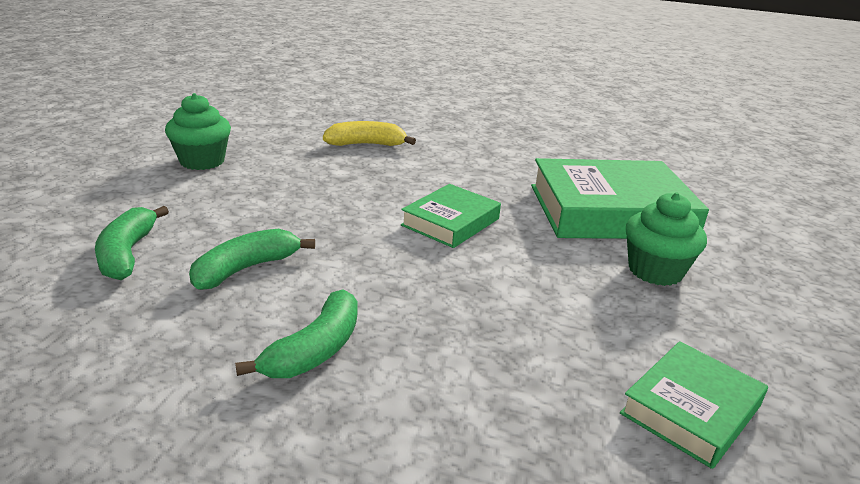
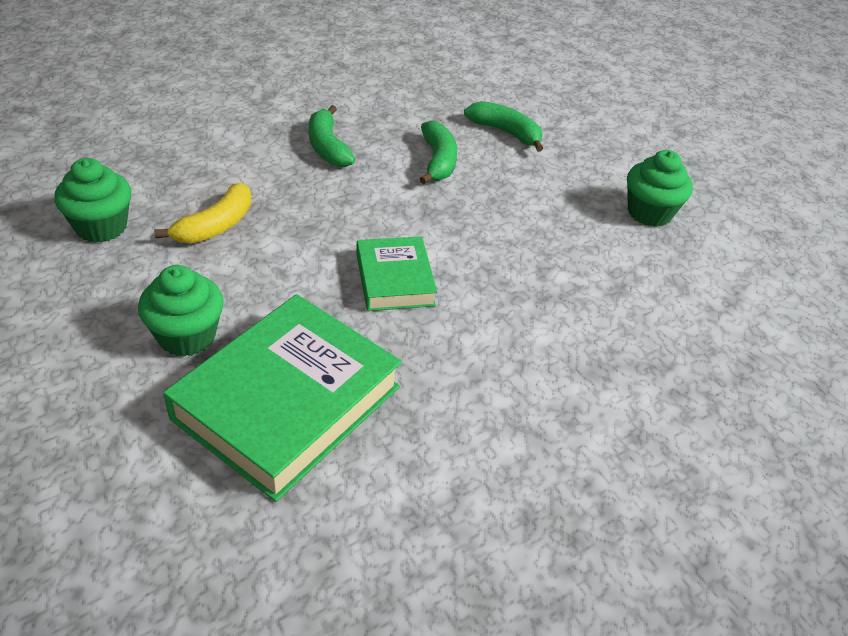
camera: 130 degrees right, 15 degrees up
(366, 144) = (620, 333): yellow banana -> yellow banana (216, 226)
(691, 409) = (101, 227): green book -> green cupcake

